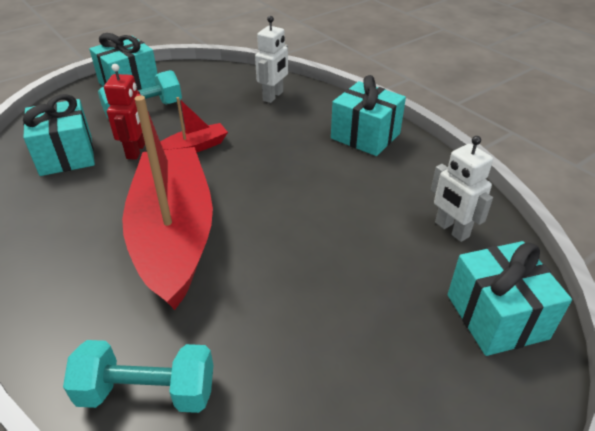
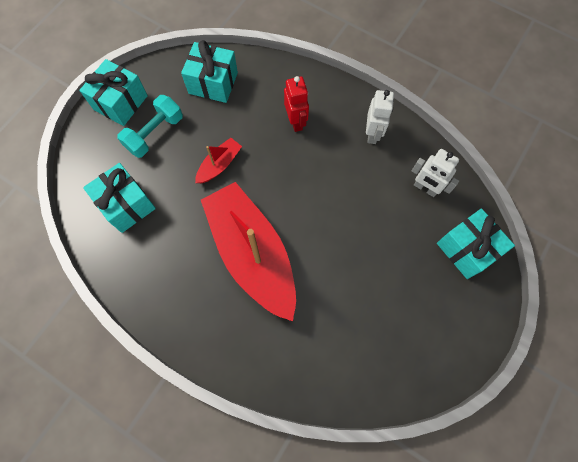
camera: 20 degrees left, 30 degrees up
(136, 151) = (178, 182): red robot -> red robot (296, 121)
(147, 391) = (299, 367): turquoise dumbbell -> none
(273, 96) = (250, 83): white robot -> white robot (372, 134)
(365, 136) = (340, 111): turquoise gift -> turquoise gift (213, 83)

